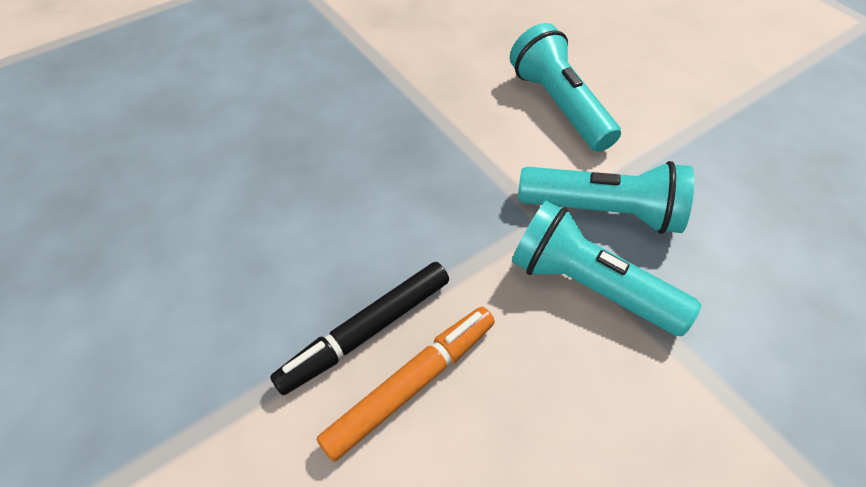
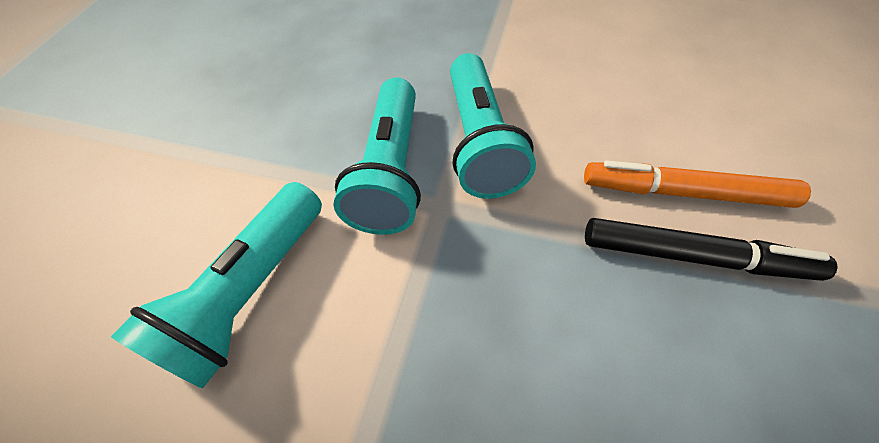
camera: 125 degrees left, 5 degrees up
(603, 211) = (391, 171): turquoise flashlight -> turquoise flashlight turned 150 degrees counterclockwise

